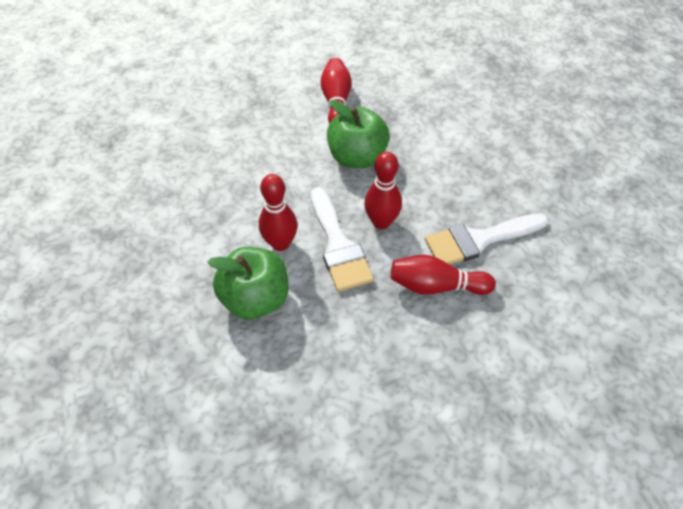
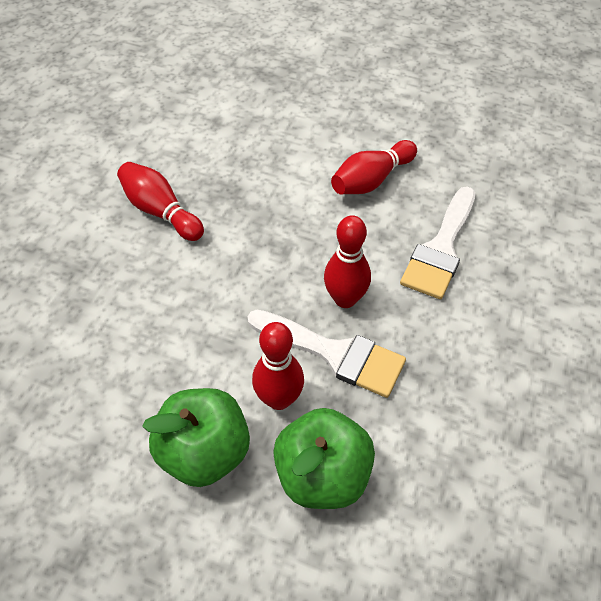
camera: 45 degrees left, 0 degrees up
(357, 157) = (249, 253): green apple -> green apple (204, 452)
(436, 286) = (456, 319): red bowling pin -> red bowling pin (371, 180)

